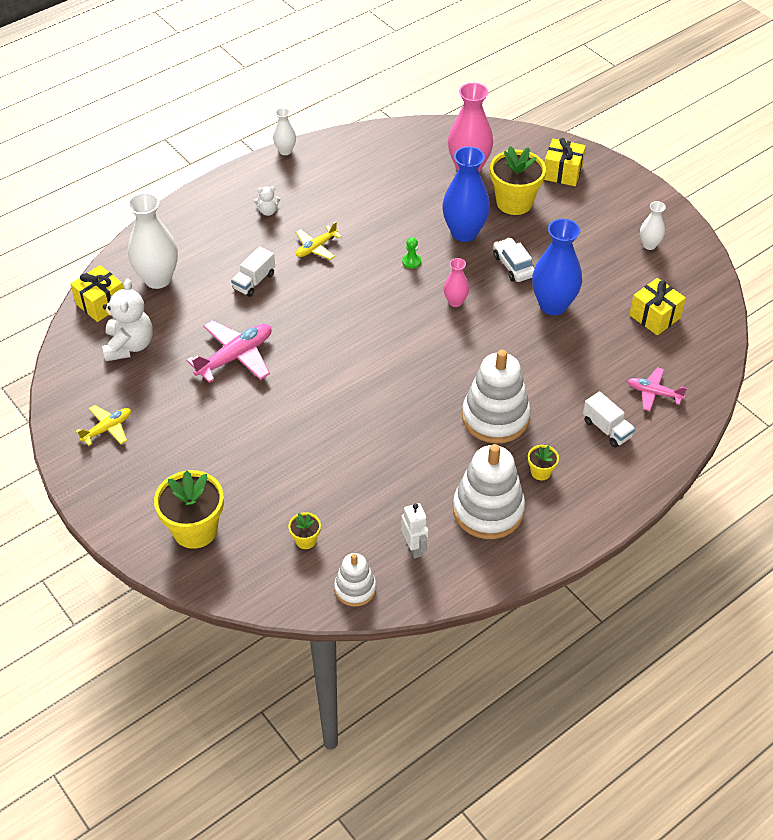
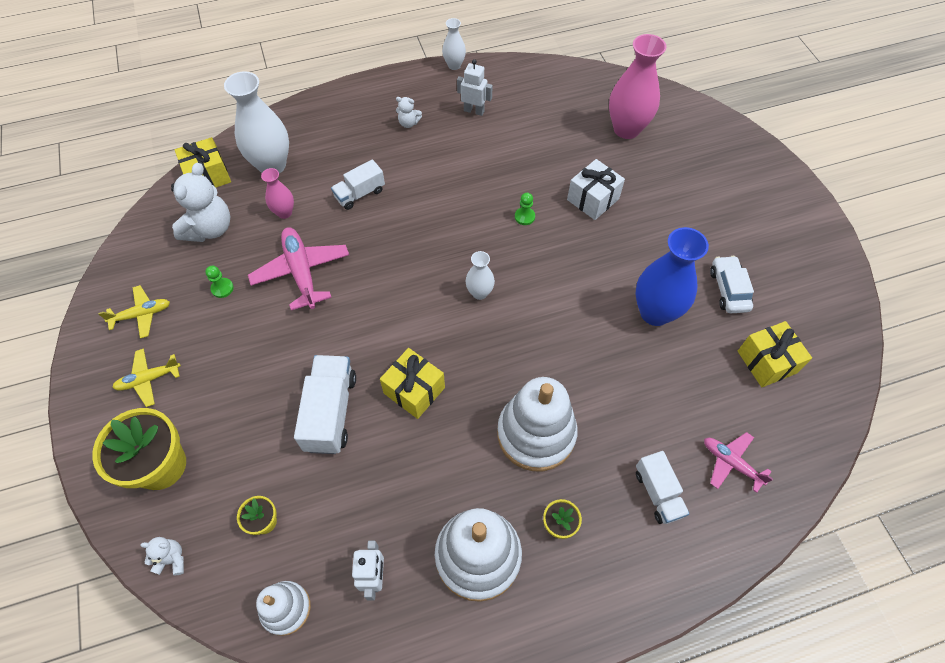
camera: 20 degrees right, 10 degrees up
(170, 388) = (222, 288): none -> green pawn
(235, 357) = (301, 272): pink plane -> pink plane turned 90 degrees counterclockwise
(244, 587) = (172, 559): none -> white teddy bear
(316, 247) = (436, 174): yellow plane -> yellow plane (149, 379)
(319, 451) = (330, 412): none -> white truck
(323, 186) = (474, 111): none -> white robot
(455, 302) = (551, 276): pink vase -> pink vase (284, 212)
(464, 232) = (593, 199): blue vase -> white gift
(513, 266) = (629, 252): white car -> white car (728, 289)
(514, 202) = (659, 179): yellow flower pot -> none
(562, 172) = (723, 159): yellow gift -> yellow gift (414, 390)
(649, 245) = (790, 270): white vase -> white vase (479, 293)

